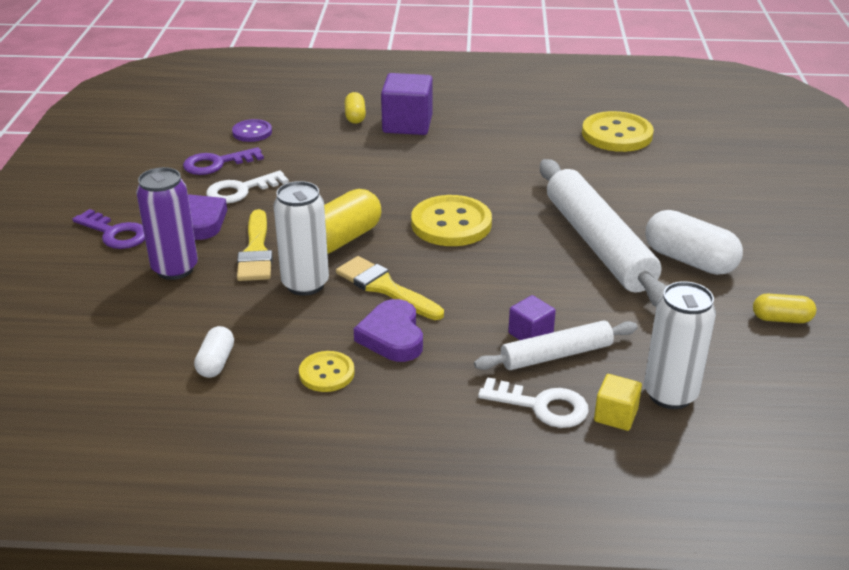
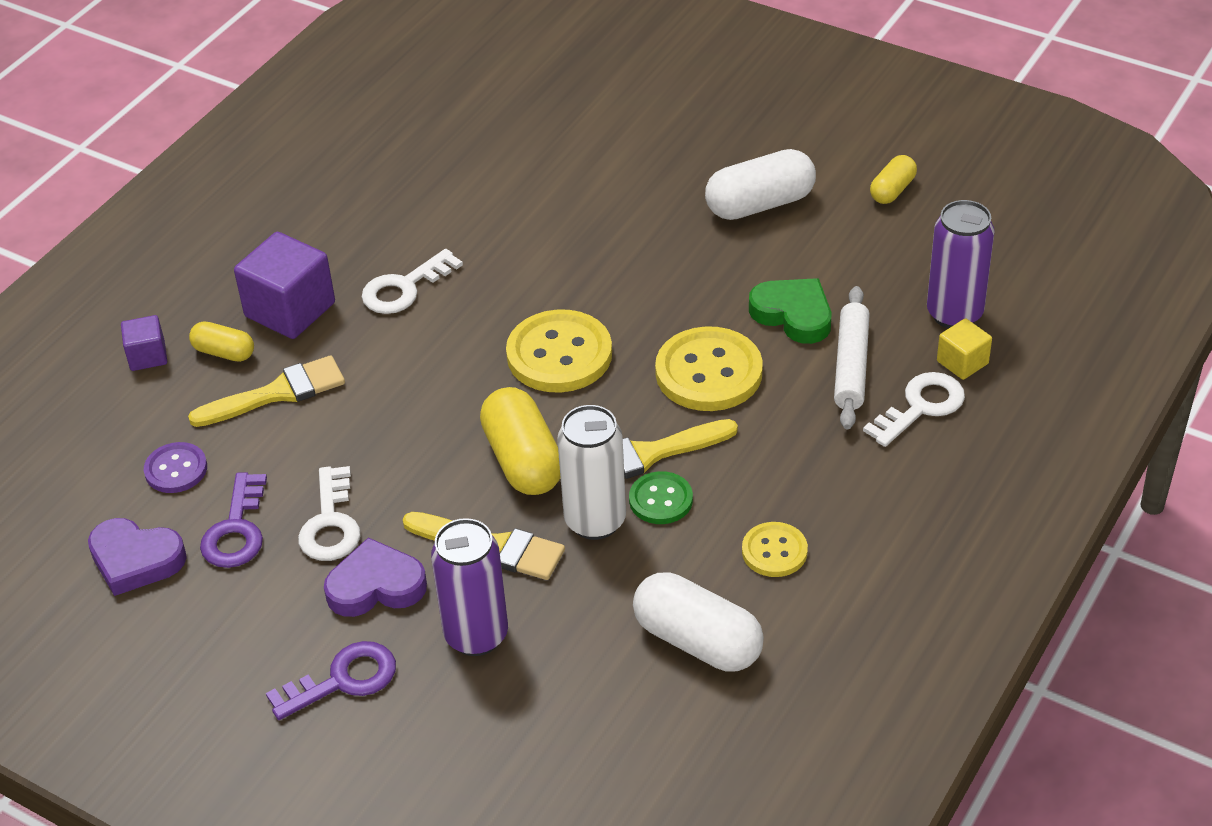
camera: 60 degrees left, 10 degrees up
(216, 362) = (697, 641): white capsule -> white capsule, size x1.78
(335, 142) = (277, 393): none -> yellow brush
(344, 305) = (661, 500): none -> green button
(392, 336) = (743, 478): purple heart -> purple heart (135, 560)
(460, 152) = (404, 288): none -> white key
(530, 334) = (806, 370): purple cube -> purple cube (147, 356)
(586, 310) = (793, 314): none -> green heart
(598, 244) = (685, 256): white rolling pin -> none
(617, 134) = (472, 143): yellow button -> yellow button (709, 372)
(670, 394) = (954, 314): white can -> purple can

